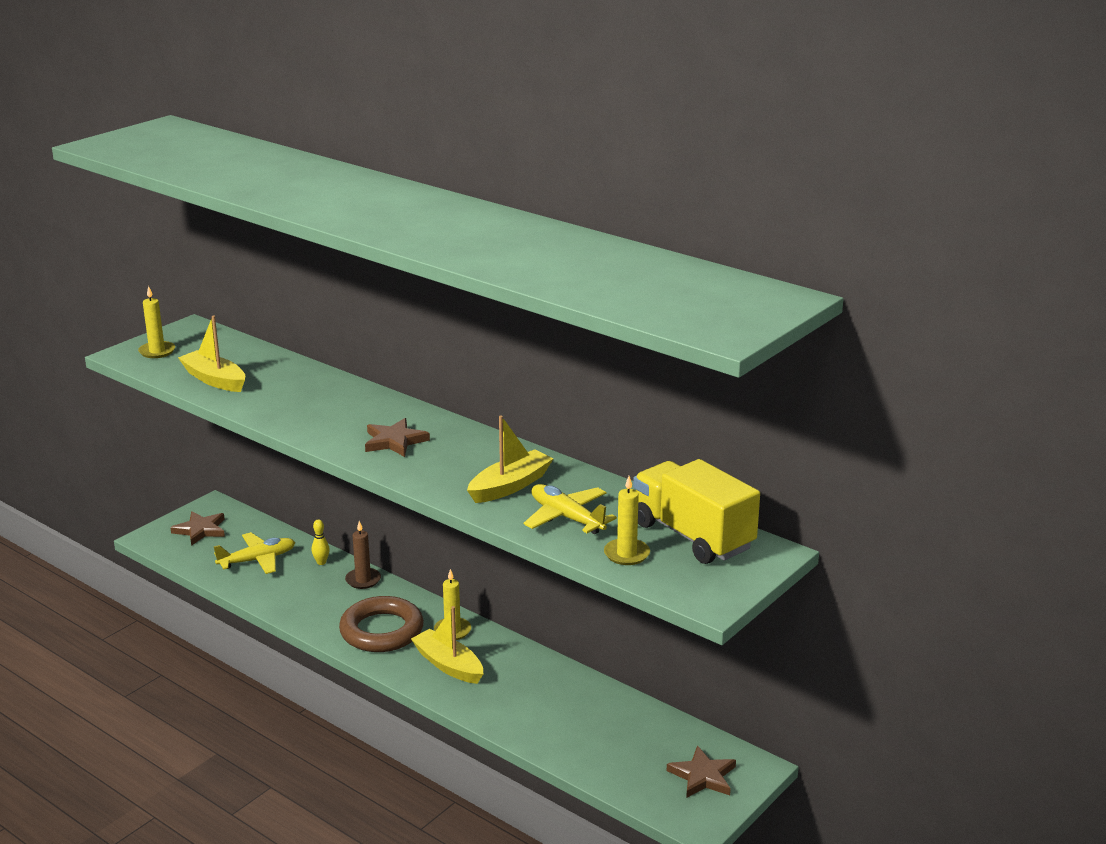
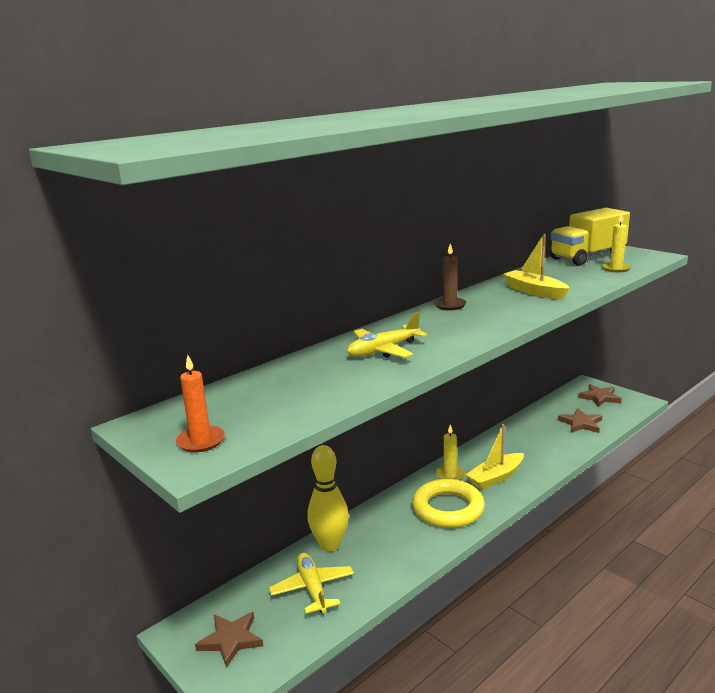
camera: 80 degrees left, 5 degrees down
(157, 351) = (201, 441): yellow candle -> orange candle
(214, 380) = (306, 401): yellow boat -> none
(321, 562) = (330, 545): yellow bowling pin -> yellow bowling pin, size x2.33
(363, 580) = (367, 519): brown candle -> brown candle (450, 305)
(381, 631) = (448, 509): brown ring -> yellow ring
(394, 441) = (463, 323): brown star -> brown star (581, 423)
(567, 518) = (575, 279): yellow plane -> yellow plane (383, 350)

